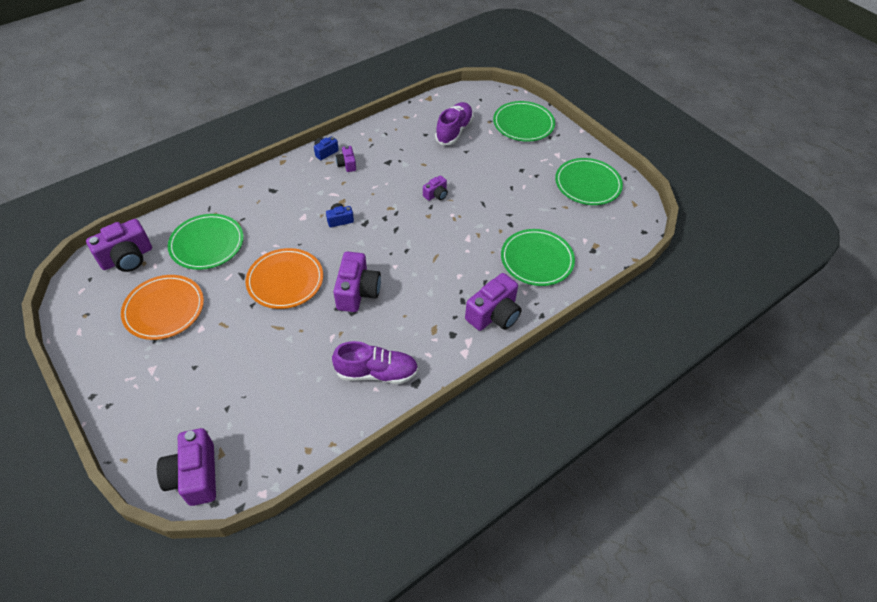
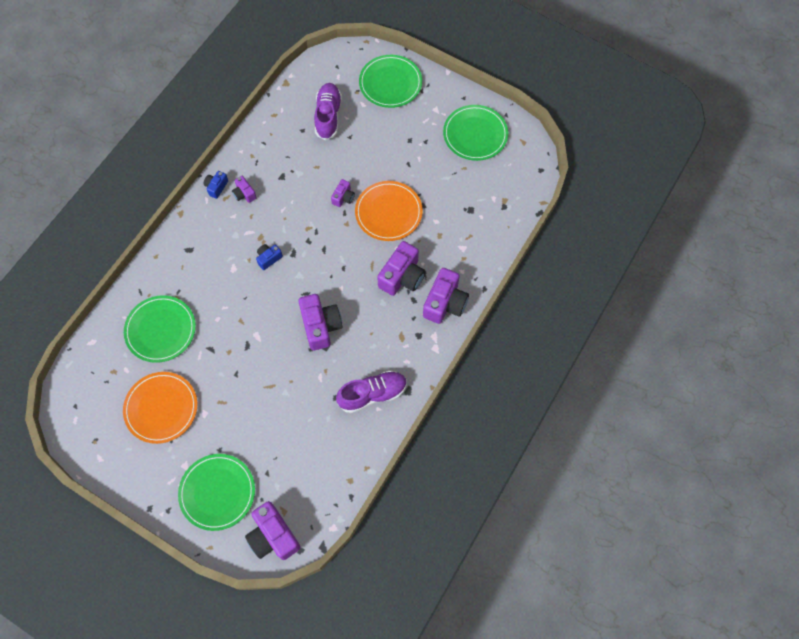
camera: 20 degrees left, 15 degrees up
(127, 258) = (96, 372): purple camera -> purple camera (402, 277)
(285, 280) = (252, 339): orange plate -> orange plate (388, 212)
(537, 259) = (460, 234): green plate -> green plate (217, 492)

